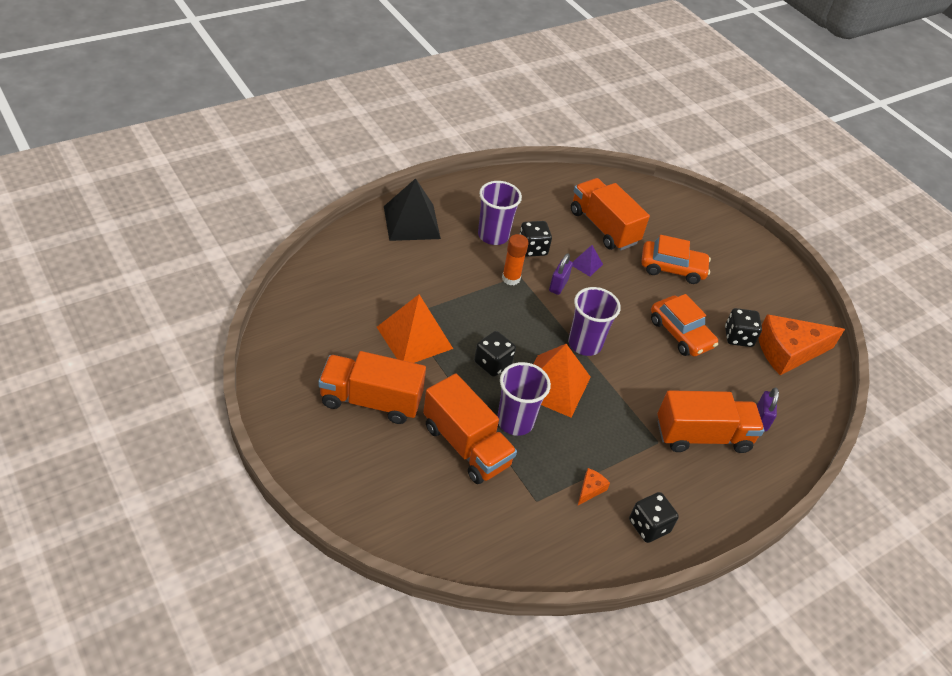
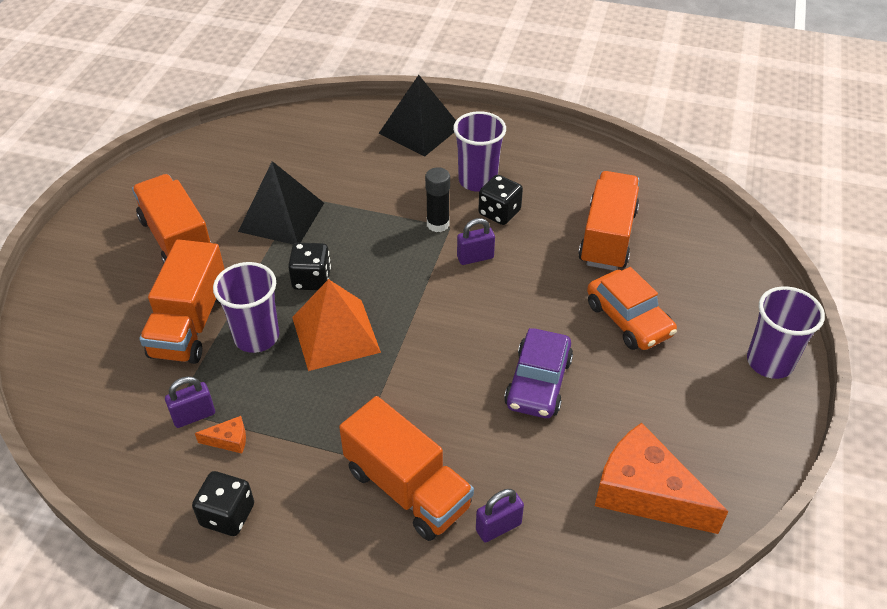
camera: 55 degrees right, 0 degrees up
(414, 337) = (281, 217): orange pyramid -> black pyramid
(511, 278) = (438, 224): orange glue stick -> black glue stick
(552, 493) = (194, 416): none -> purple padlock
(585, 344) = (420, 322): purple cup -> purple cup (769, 362)
(586, 264) = (534, 257): purple pyramid -> none
(680, 333) = (538, 382): orange car -> purple car
(738, 337) = (602, 433): black dice -> none

